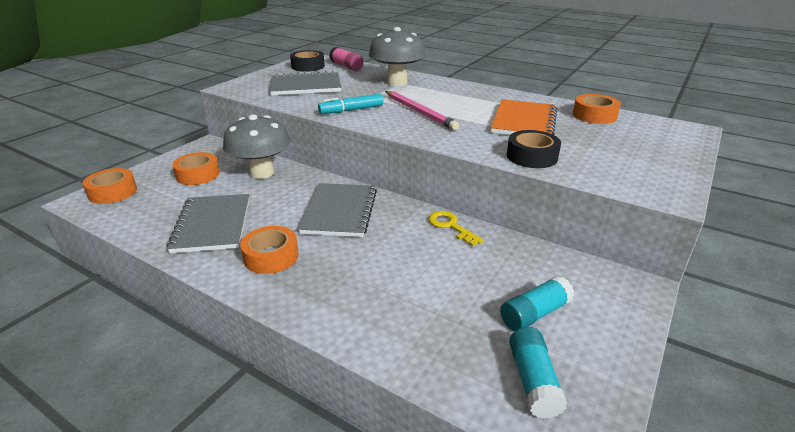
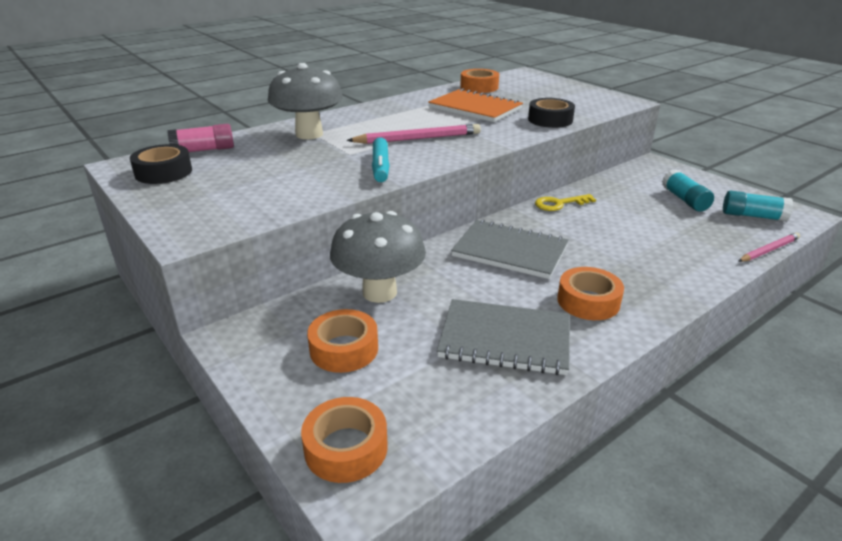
camera: 70 degrees left, 0 degrees up
(306, 86) = (257, 182): grey notebook -> none
(432, 390) = (769, 250): none -> pink pencil

